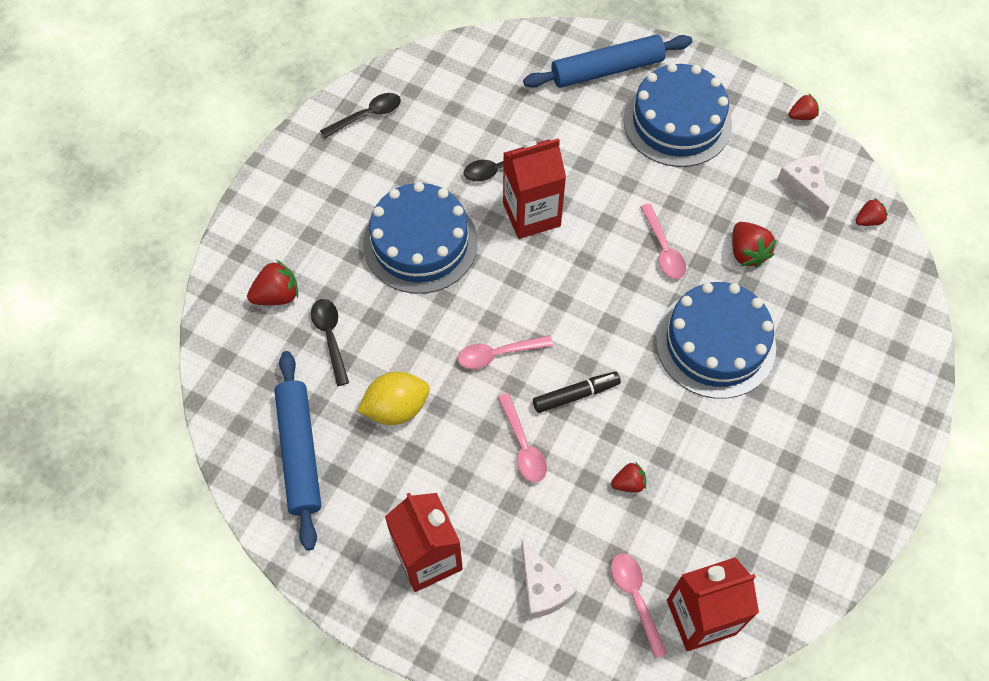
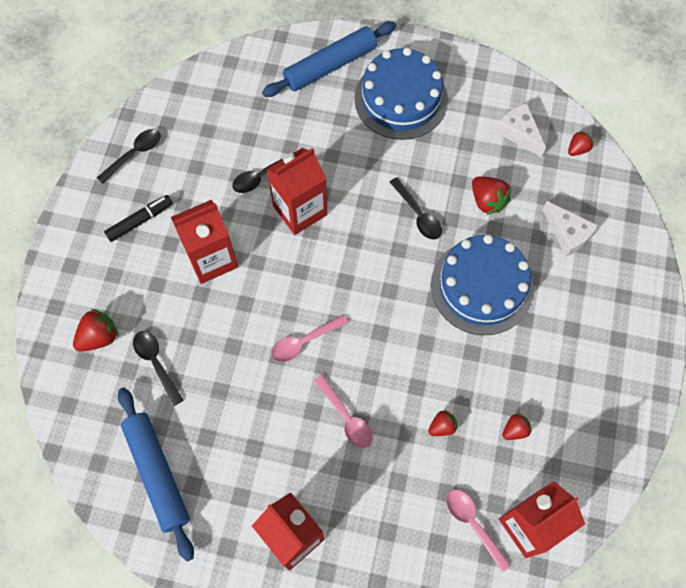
camera: 15 degrees left, 5 degrees up
(396, 408) = (230, 412): yellow lemon -> none
(420, 243) = (211, 259): blue cake -> red carton
(542, 588) = (394, 537): white cheese -> white cheese (567, 234)
(576, 395) = (378, 361): black marker -> black marker (140, 221)
(663, 249) = (418, 214): pink spoon -> black spoon
(802, 116) = (501, 70): red strawberry -> red strawberry (515, 430)

